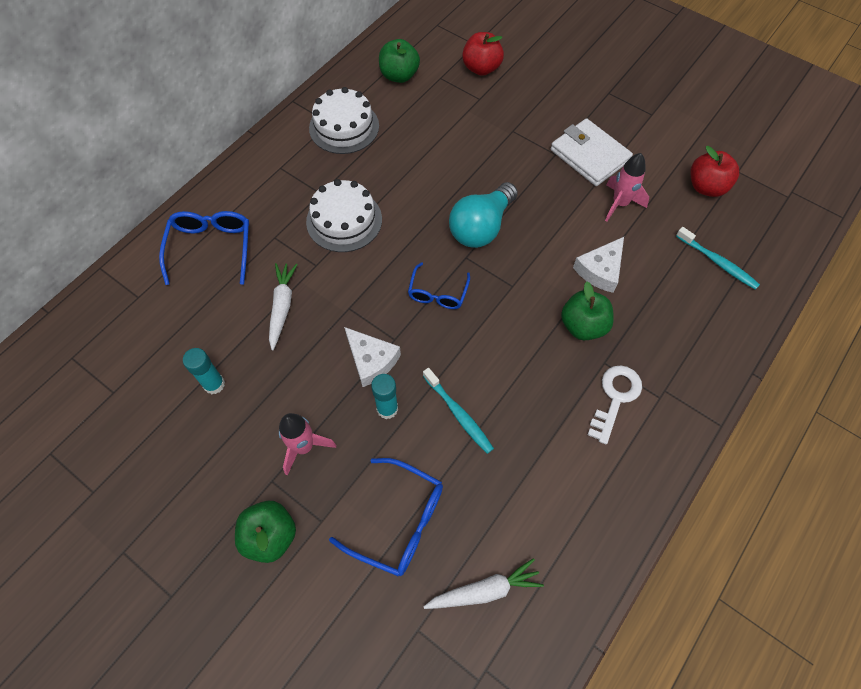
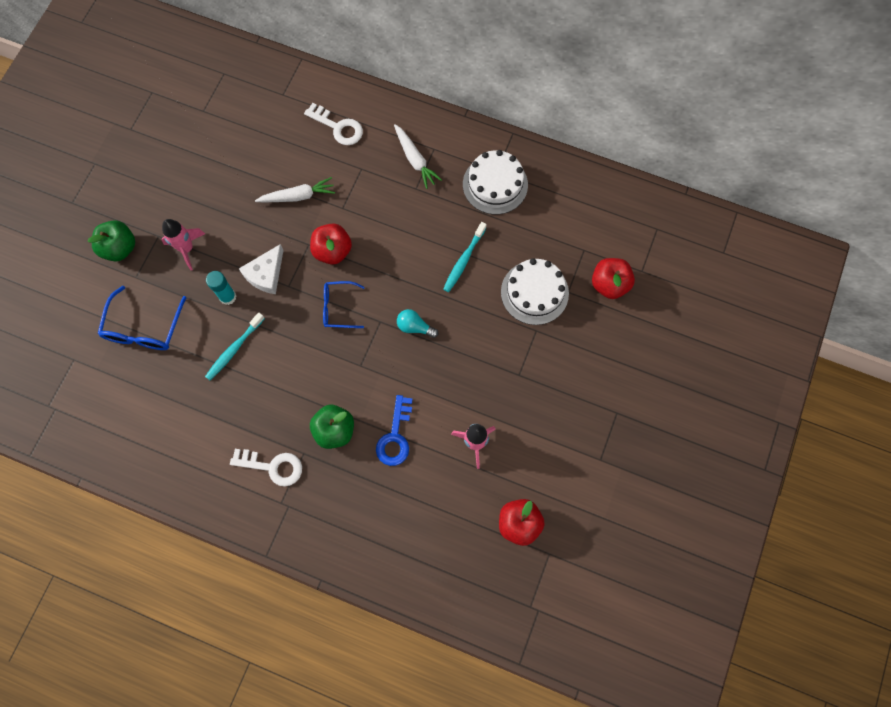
camera: 75 degrees right, 10 degrees up
(211, 249) = (338, 127): blue glasses -> white key
(214, 384) = (223, 173): turquoise glue stick -> none
(344, 220) = (392, 215): white cake -> white cake (534, 292)
(366, 285) = (332, 251): none -> red apple
(399, 76) = (574, 213): green apple -> none
(481, 227) = (414, 327): turquoise light bulb -> turquoise light bulb, size x0.52
(485, 590) = (106, 397): white carrot -> white carrot (415, 160)
(589, 155) = (526, 406): white wallet -> none
(600, 270) = (395, 436): white cheese -> blue key
(717, 262) = (430, 541): turquoise toothbrush -> turquoise toothbrush (464, 260)

